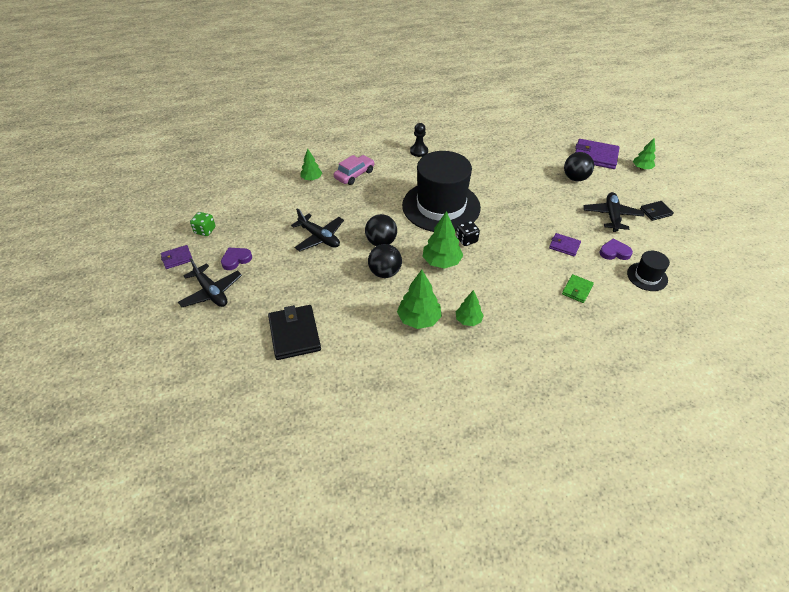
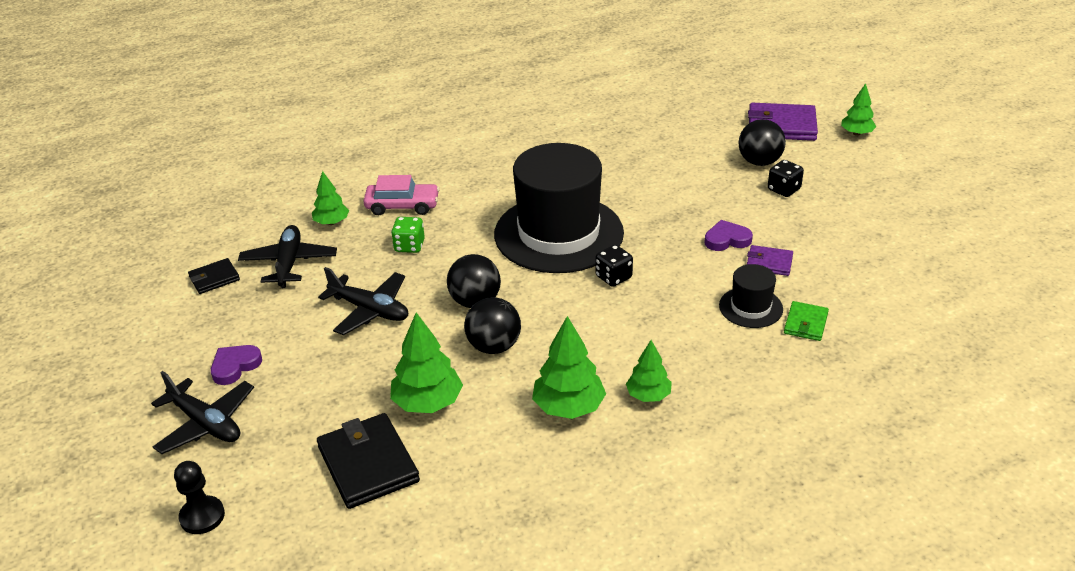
camera: 10 degrees left, 10 degrees down
(177, 258) = (129, 380): purple wallet -> none
(205, 230) = (167, 329): green dice -> green dice (409, 246)
(354, 174) = (402, 206): pink car -> pink car turned 60 degrees clockwise
(419, 151) = (500, 156): black pawn -> black pawn (202, 516)
(441, 262) = (582, 316): green tree -> green tree (427, 403)
(586, 199) = (784, 189): none -> black dice
(611, 216) = (829, 209): black plane -> black plane (289, 263)
(614, 252) = (848, 260): purple heart -> purple heart (727, 239)
(647, 276) = (906, 287): black hat -> black hat (751, 307)
(655, 212) = (894, 193): black wallet -> black wallet (214, 278)

